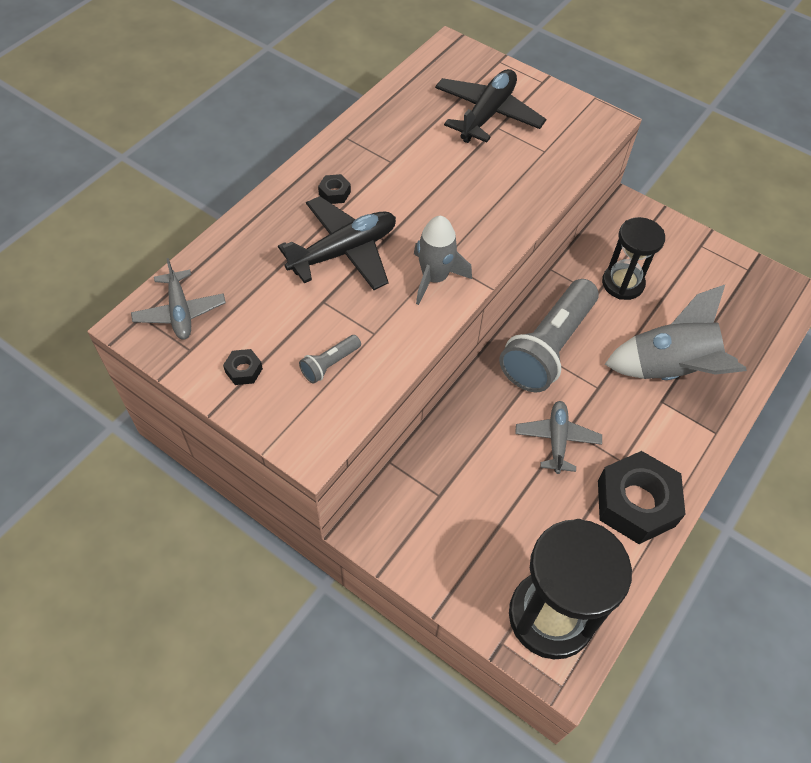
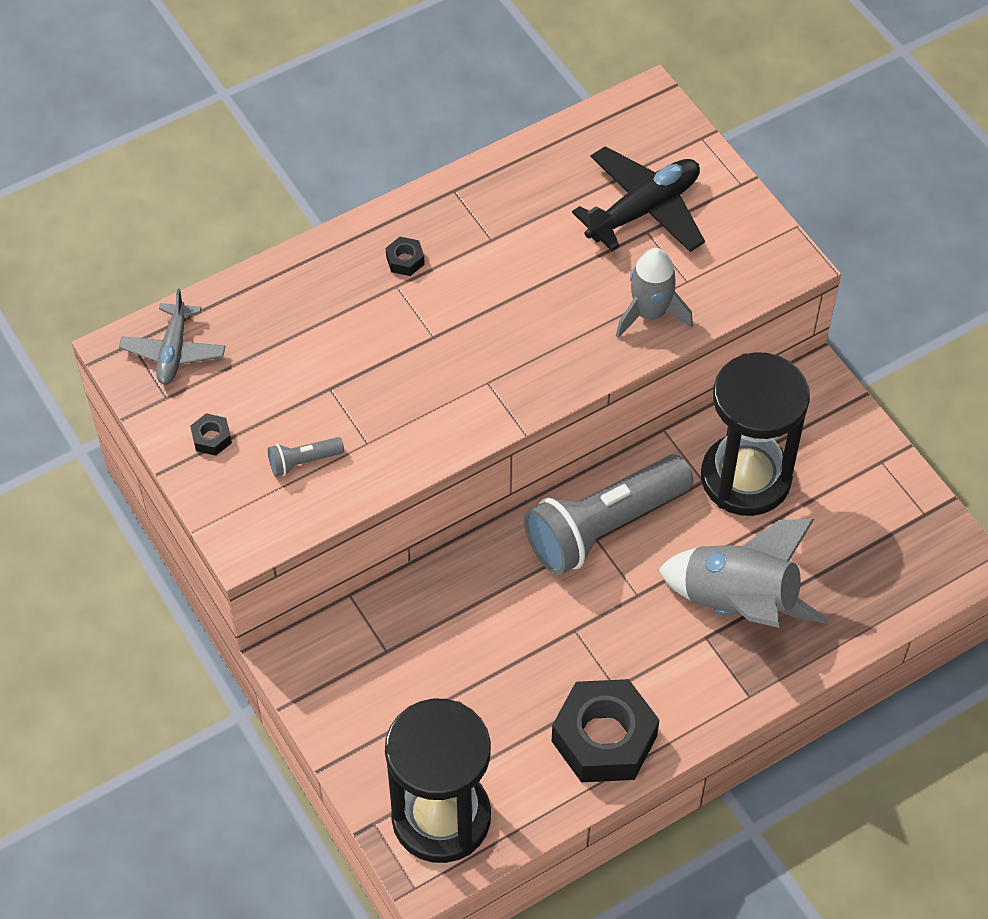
camera: 25 degrees right, 0 degrees up
(344, 252) = (380, 337): black plane -> none
(434, 278) = (466, 401): grey rocket -> grey rocket (650, 314)
(557, 440) = (553, 637): grey plane -> none
(623, 283) = (745, 478): black hourglass -> black hourglass, size x1.59

